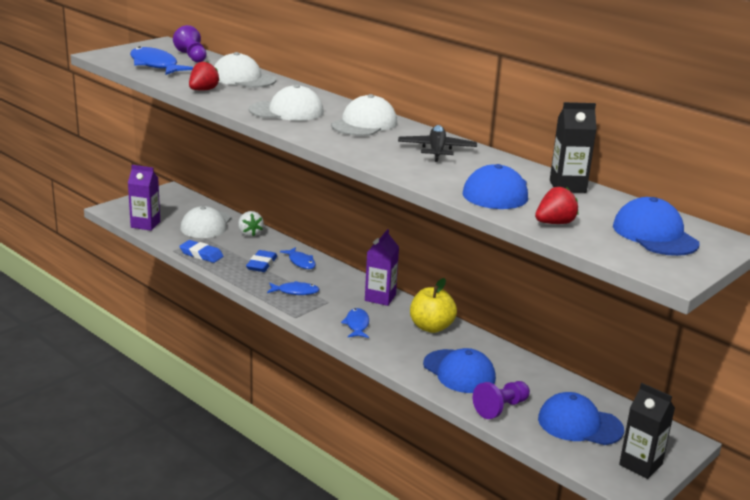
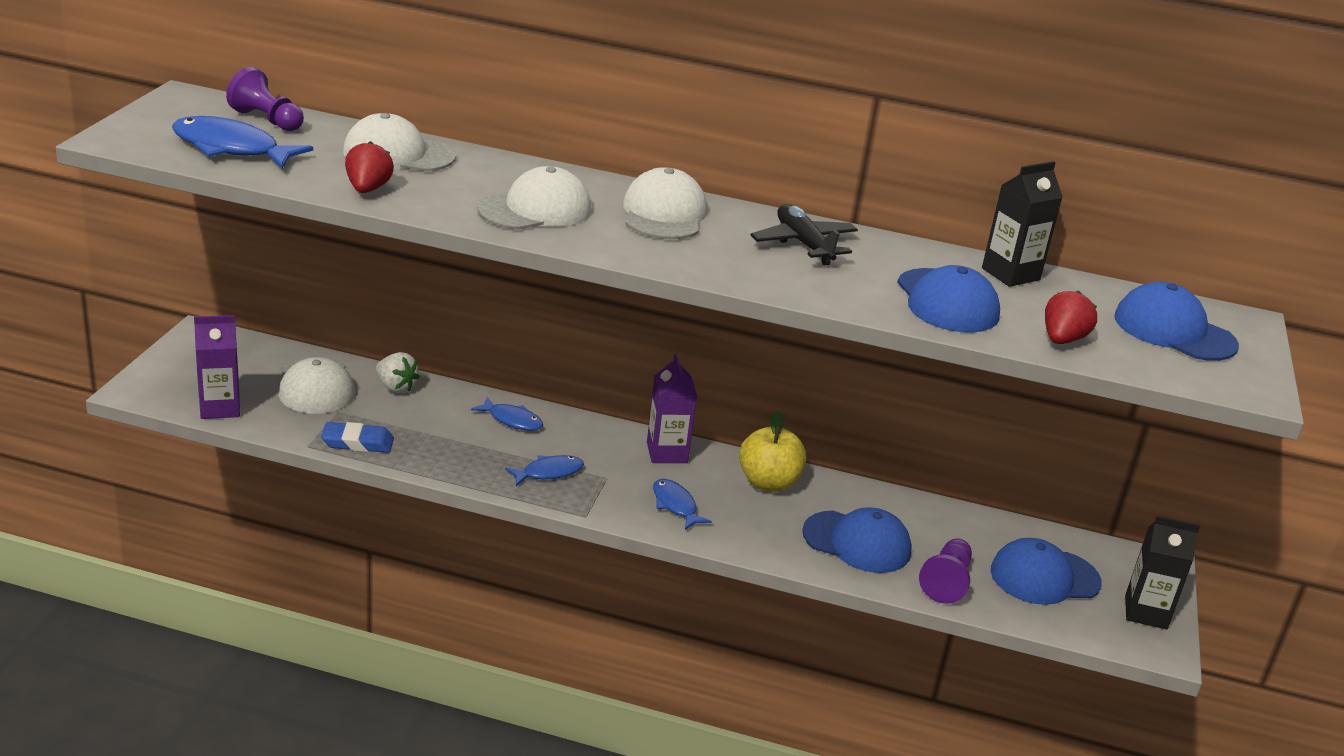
camera: 30 degrees left, 5 degrees up
(261, 264) = (461, 438): blue eraser -> none

